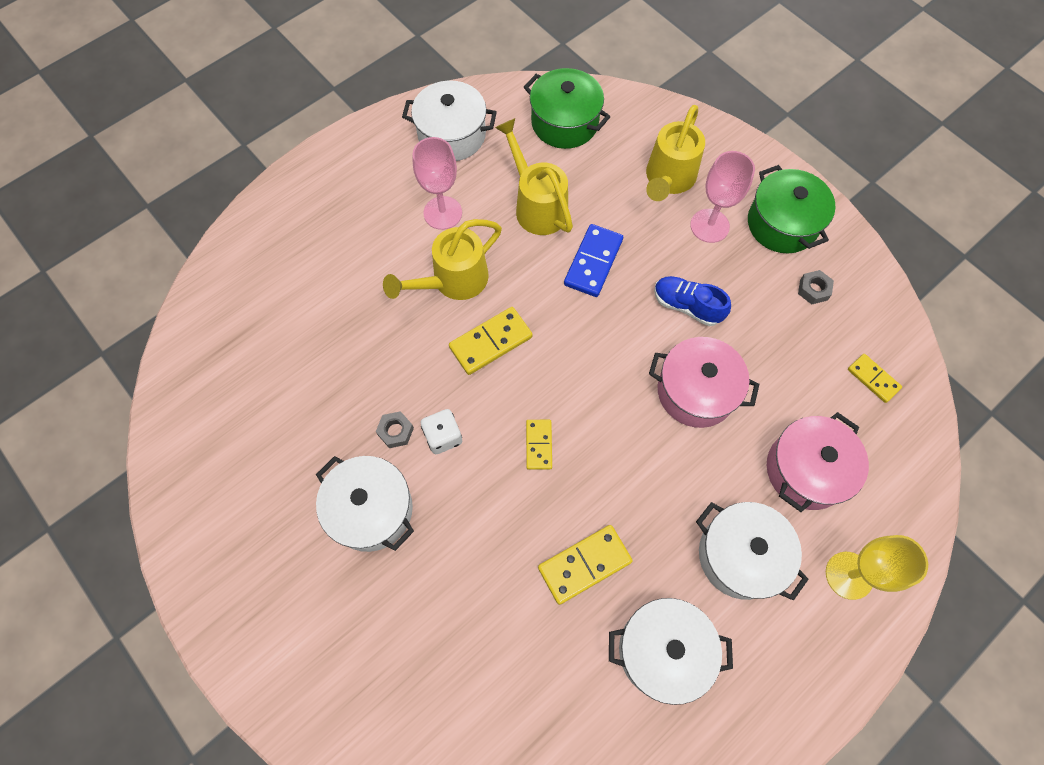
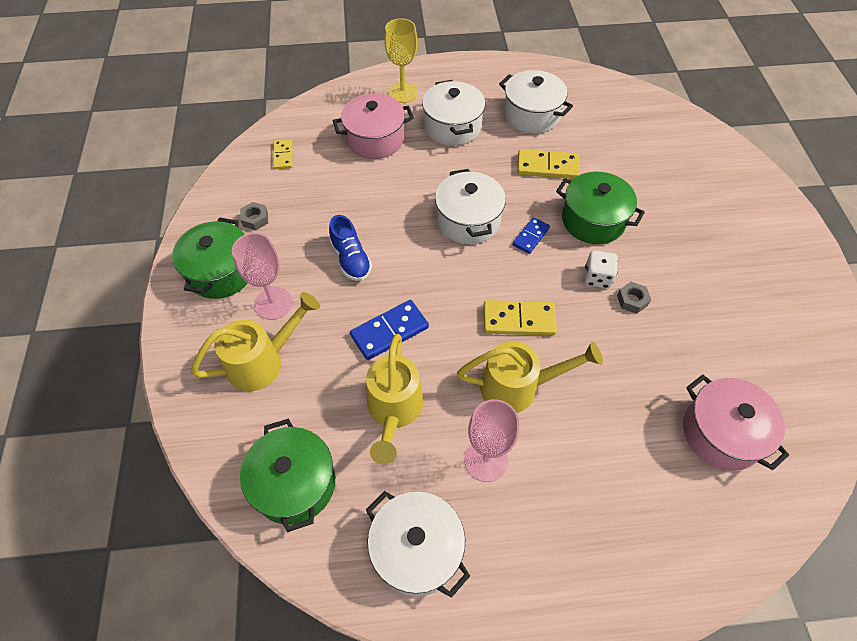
camera: 145 degrees left, 10 degrees down
(371, 510) = (675, 262): white pot -> white pot (468, 220)
(486, 513) = (593, 220): none -> green pot
(538, 445) = (531, 237): yellow domino -> blue domino
(696, 391) = (398, 208): pink pot -> pink pot (721, 433)

